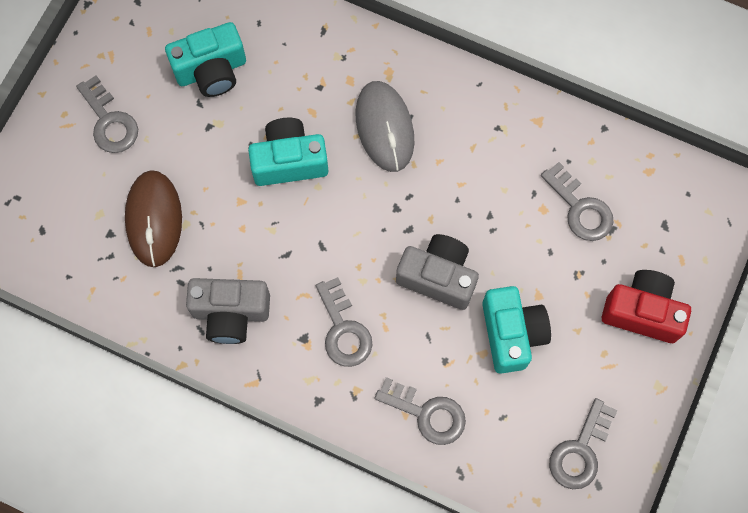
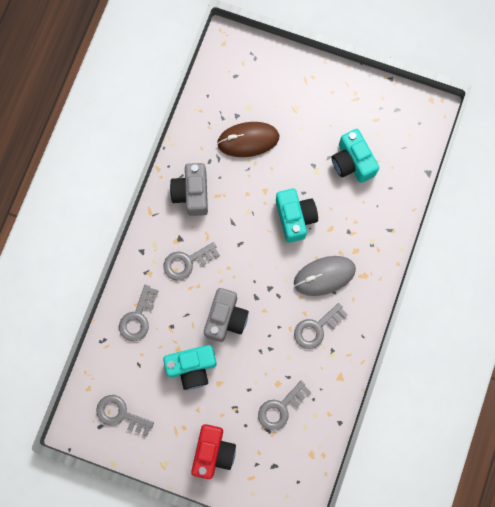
camera: 85 degrees right, 5 degrees up
(109, 121) = (310, 105): grey key -> grey key (316, 328)

